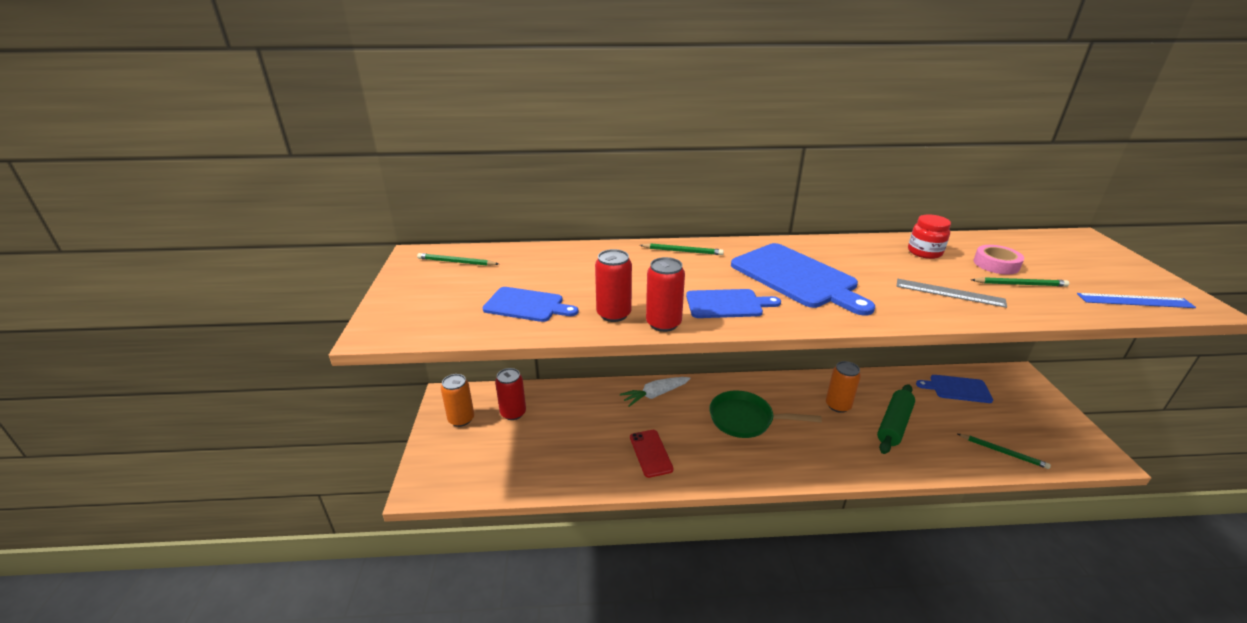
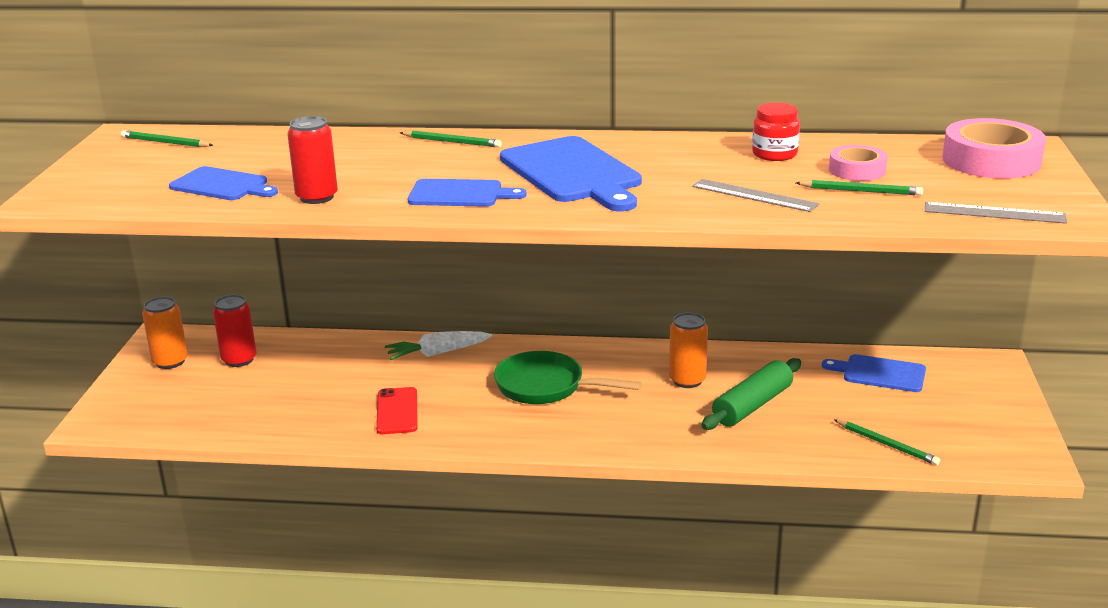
camera: 10 degrees right, 5 degrees down
(663, 323) = (368, 208): red can -> none
(1075, 251) = (991, 161): none -> pink tape
(1135, 301) = (994, 213): blue ruler -> grey ruler

